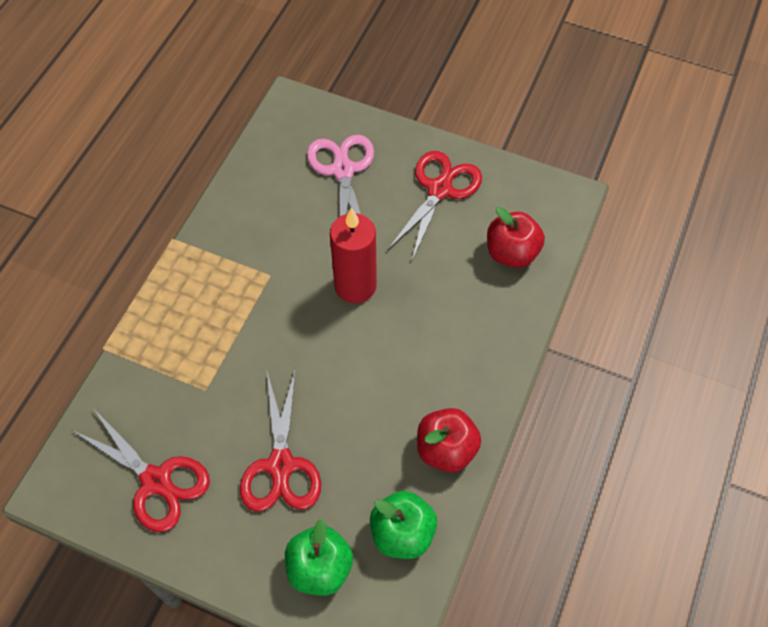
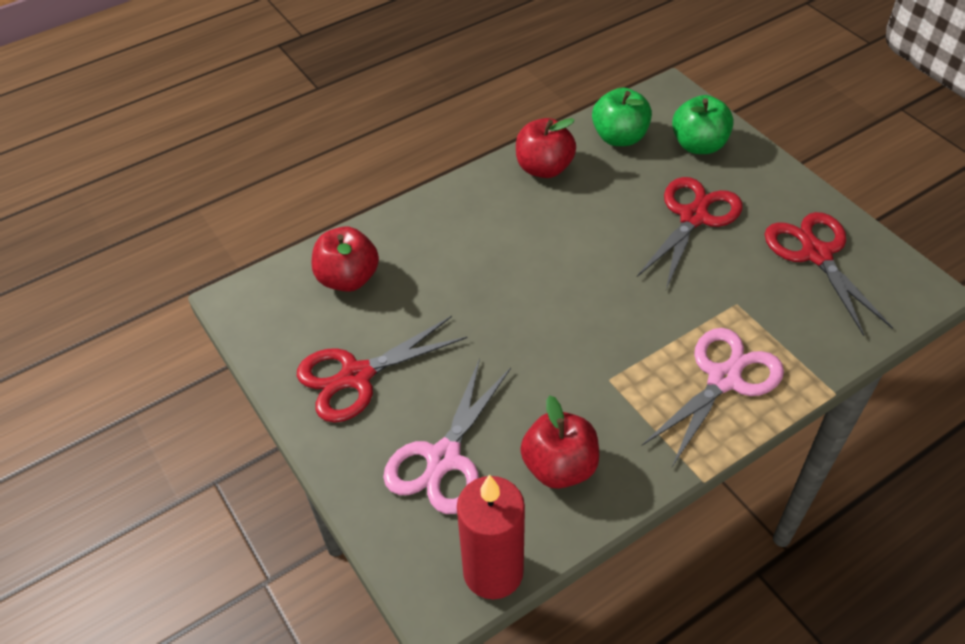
camera: 145 degrees left, 10 degrees down
(188, 318) = (724, 379): none -> pink scissors
(268, 201) = (559, 467): none -> red apple
(355, 286) = (525, 324): red candle -> red candle (493, 572)

